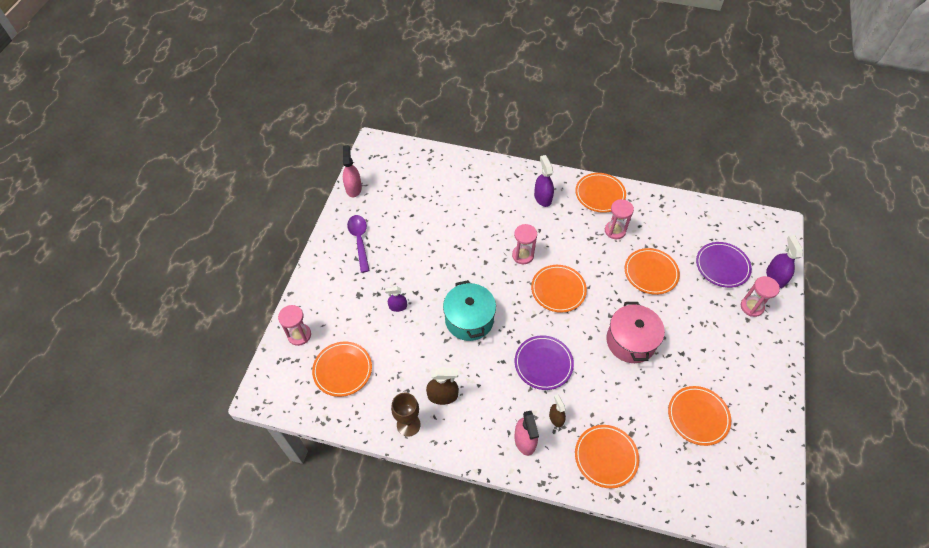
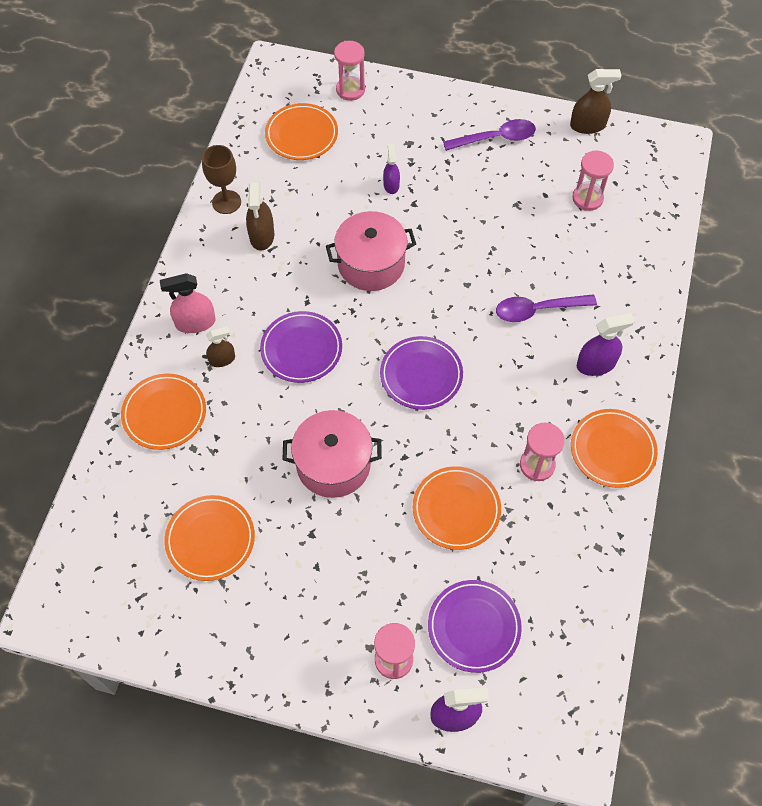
camera: 90 degrees right, 5 degrees up
(353, 188) = (588, 125): pink spray bottle -> brown spray bottle
(469, 320) = (371, 264): turquoise pot -> pink pot
(505, 224) = (537, 310): none -> purple spoon
(522, 255) = (481, 332): pink hourglass -> pink hourglass (587, 198)
(558, 290) = (421, 375): orange plate -> purple plate

